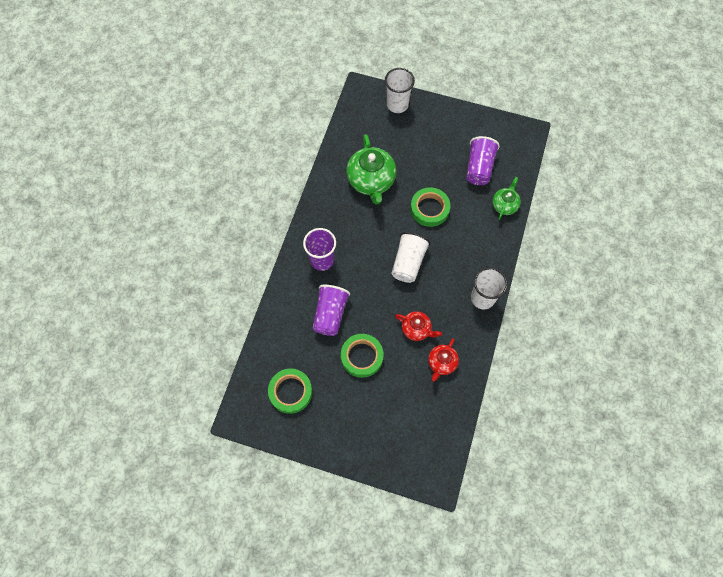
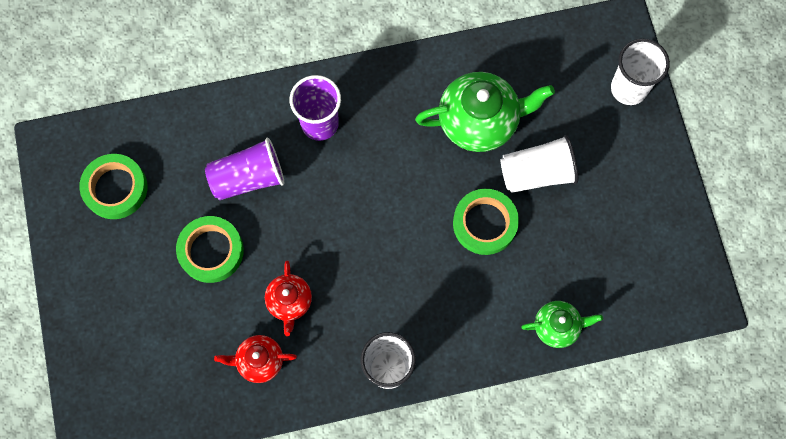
camera: 60 degrees right, 5 degrees up
(371, 181) = (479, 121): green teapot -> green teapot turned 150 degrees counterclockwise
(408, 262) = (383, 238): white cup -> white cup (537, 173)
(479, 168) = (597, 258): purple cup -> none

